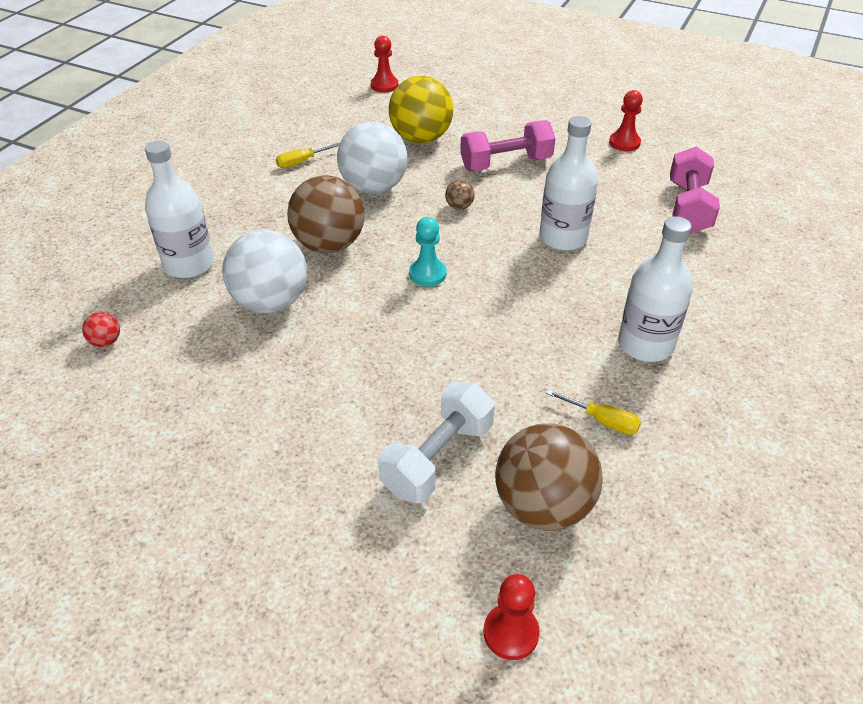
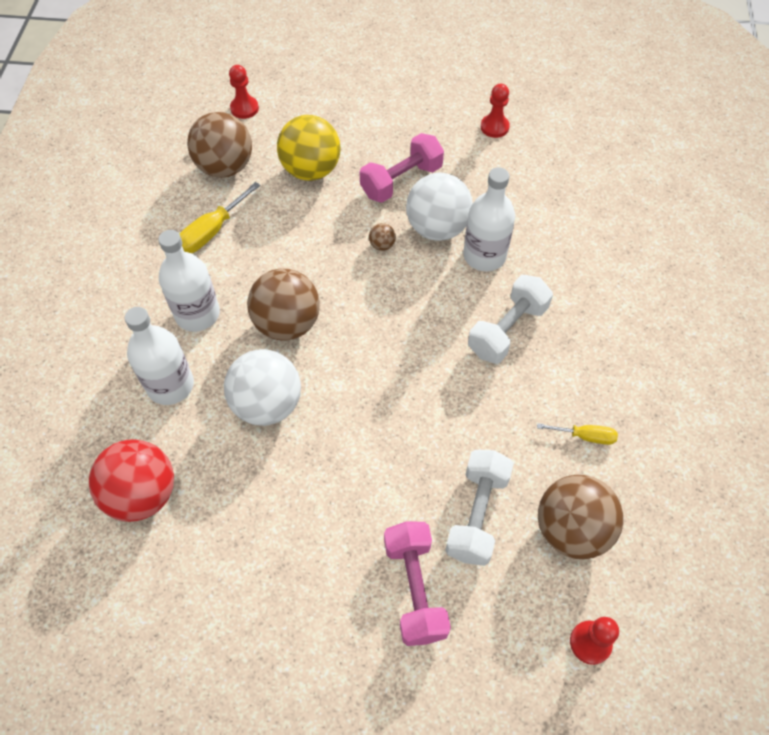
camera: 20 degrees left, 15 degrees up
(106, 342) = (142, 494): red ball -> red ball, size x2.43
(301, 162) = (212, 231): yellow screwdriver -> yellow screwdriver, size x1.58
(341, 121) = (225, 167): none -> brown ball
(374, 188) = (295, 244): white ball -> white ball (437, 228)
(427, 274) = (388, 331): turquoise pawn -> none
(557, 304) = (507, 330): none -> white dumbbell
(645, 344) = (590, 351): white bottle -> white bottle (197, 314)
(688, 207) = (573, 191): pink dumbbell -> pink dumbbell (415, 589)

